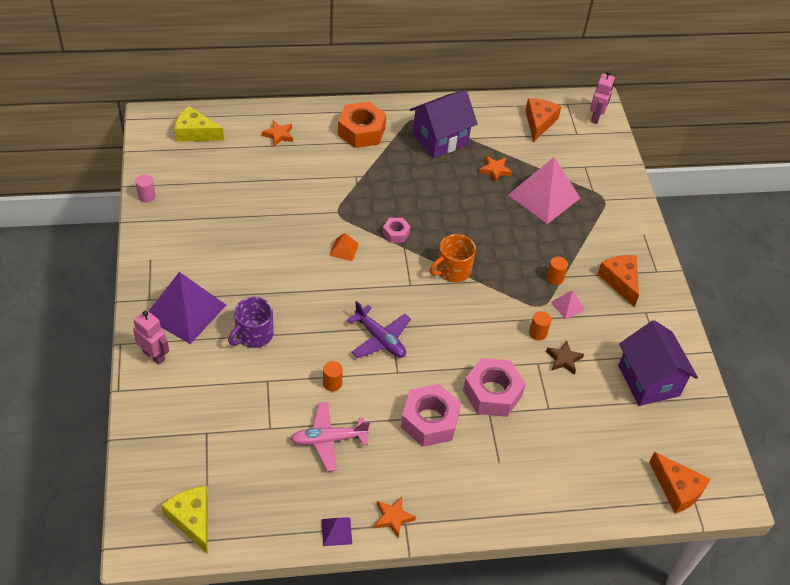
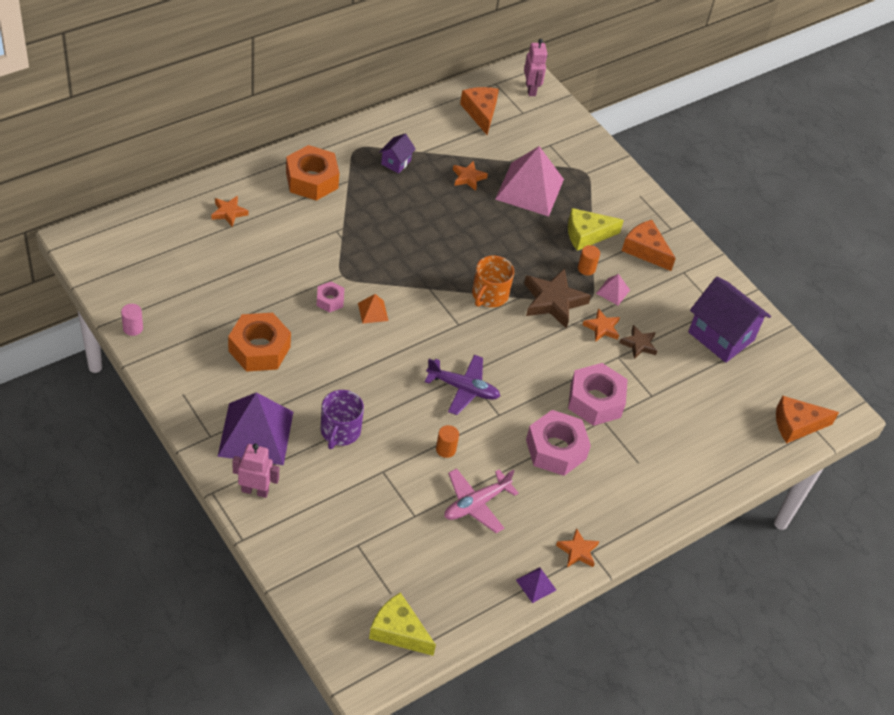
camera: 30 degrees left, 0 degrees up
(195, 133) = (137, 240): yellow cheese -> yellow cheese (587, 235)
(232, 246) = (259, 349): none -> orange nut
(396, 233) = (413, 277): pink nut -> pink nut (330, 300)
(440, 139) = (396, 162): purple house -> purple house, size x0.49
(507, 295) = (553, 301): none -> brown star
(538, 333) = (602, 328): orange cylinder -> orange star
(677, 489) = (796, 425): orange cheese -> orange cheese turned 150 degrees clockwise

